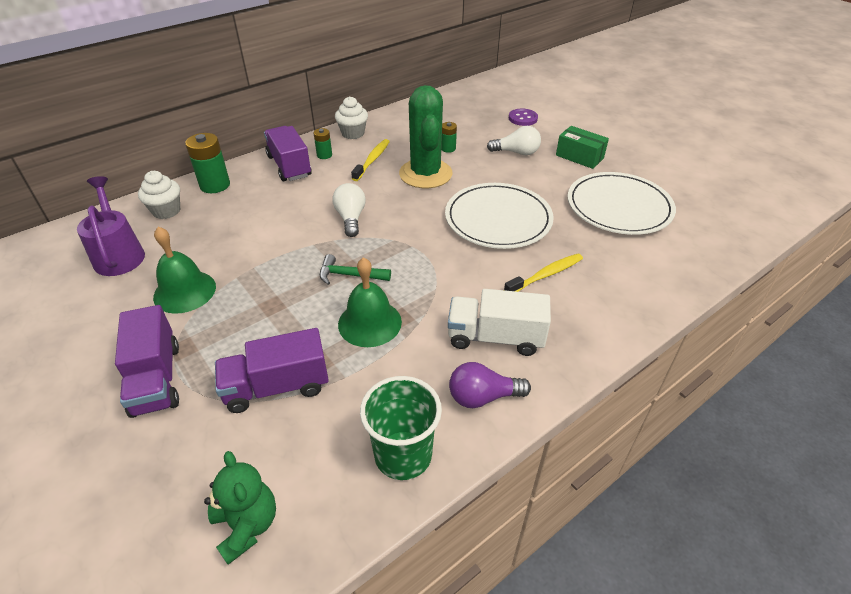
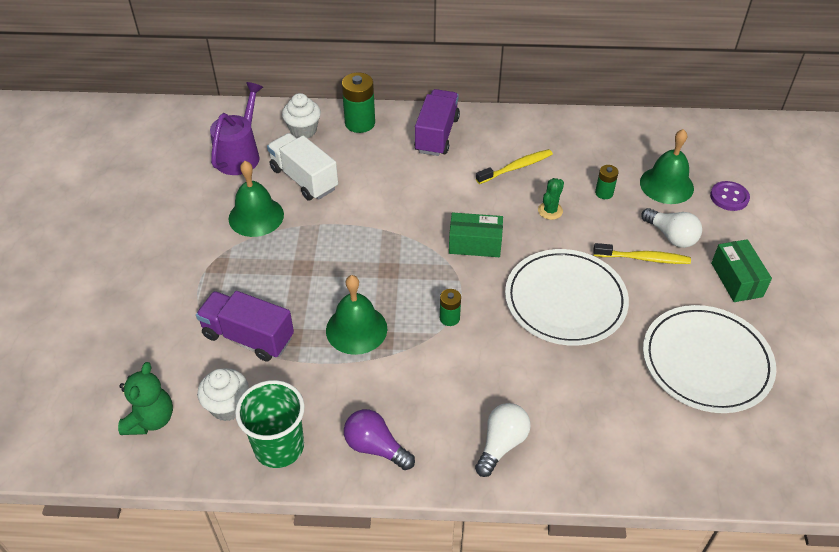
camera: 40 degrees right, 5 degrees up
(156, 379) = (183, 278): purple truck -> none
(324, 155) = (478, 138): green battery -> green battery (449, 318)
(350, 275) = (382, 276): green hammer -> none
(351, 218) = (436, 221): white light bulb -> white light bulb (501, 444)
(353, 133) = (529, 126): white cupcake -> white cupcake (228, 406)
(397, 218) = (475, 244): none -> green box
(425, 174) = (550, 211): green cactus -> green cactus, size x0.41
(480, 128) = (666, 185): none -> green bell
(495, 337) = (437, 408): white truck -> white truck (304, 179)
(546, 275) = (545, 383): yellow toothbrush -> yellow toothbrush (643, 258)

